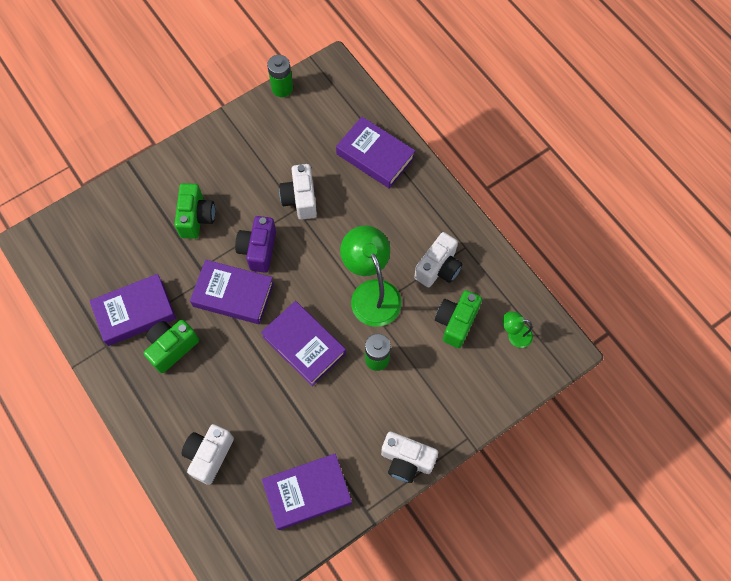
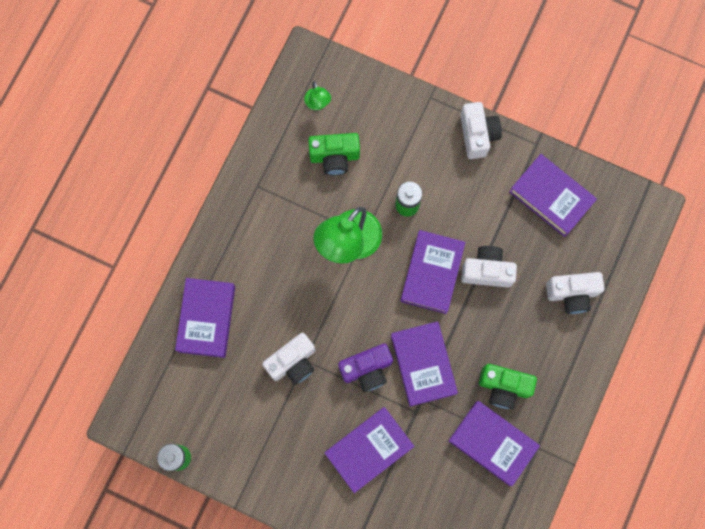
camera: 120 degrees left, 10 degrees up
(196, 218) = (369, 449): green camera -> purple book
(438, 268) = (291, 198): white camera -> white camera (487, 271)

